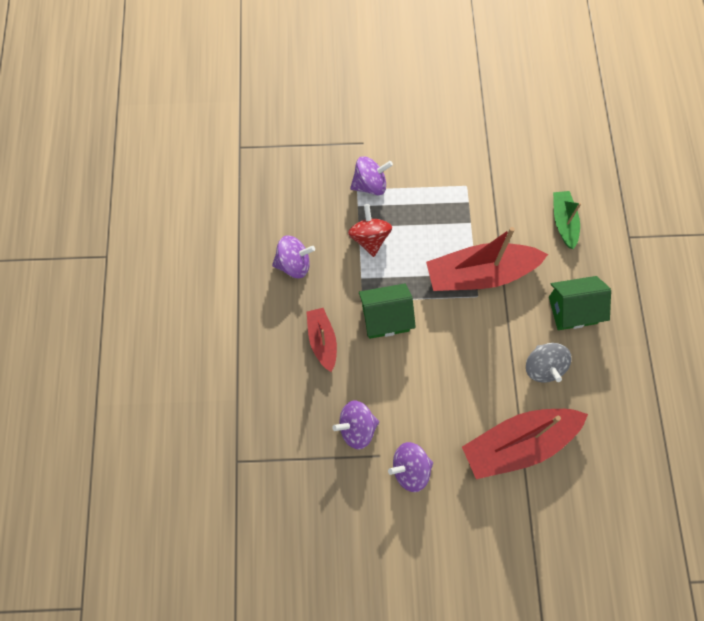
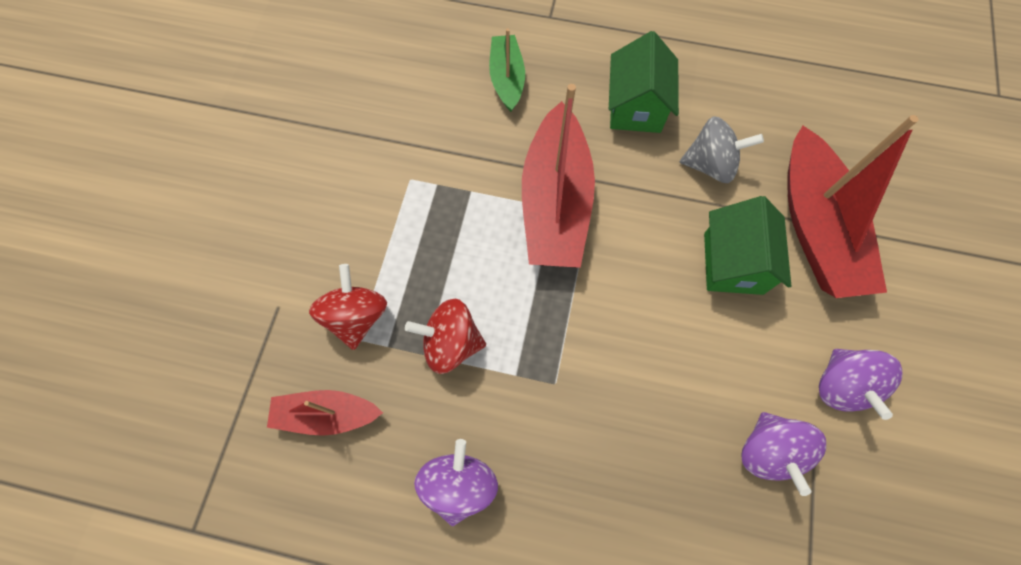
camera: 75 degrees left, 0 degrees up
(322, 341) = (610, 469): red boat -> red boat (327, 414)
(370, 184) = (357, 316): purple spinning top -> red spinning top
(385, 318) = (593, 355): green house -> green house (733, 263)
(563, 222) = (507, 79): green boat -> green boat turned 75 degrees clockwise

